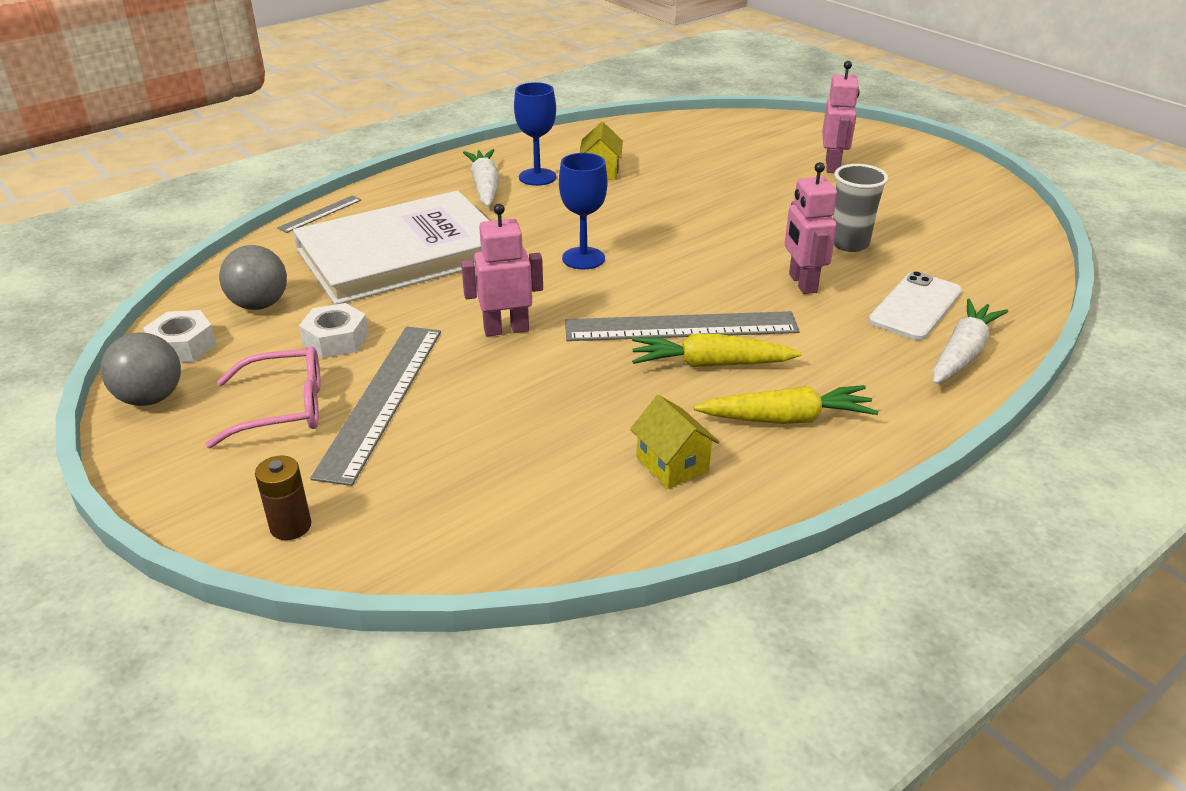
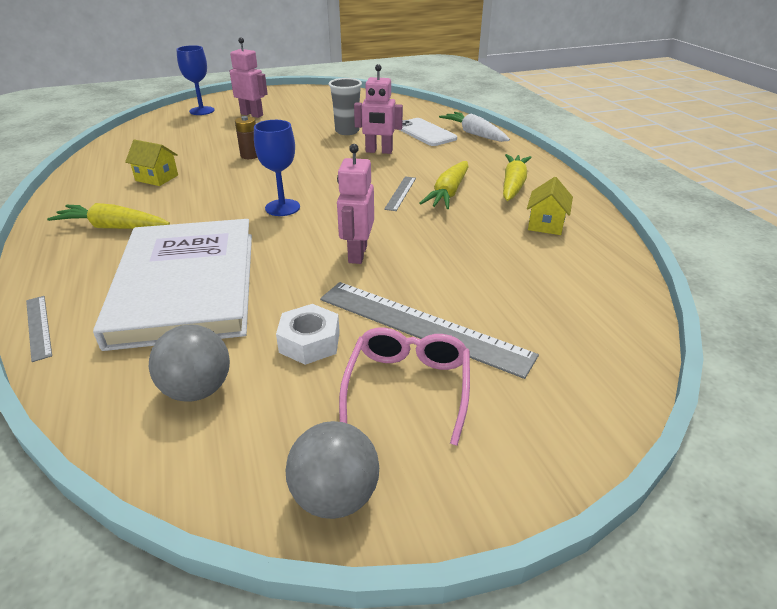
camera: 70 degrees left, 0 degrees up
(183, 346) = (238, 461): white nut -> none
(290, 526) = (585, 396): brown battery -> brown battery (250, 155)
(485, 187) = (113, 227): white carrot -> yellow carrot
(537, 177) = (129, 203): blue goblet -> blue goblet (202, 111)
(672, 464) = (546, 224): yellow house -> yellow house turned 60 degrees counterclockwise
(681, 327) = (400, 193): grey ruler -> grey ruler, size x0.48

